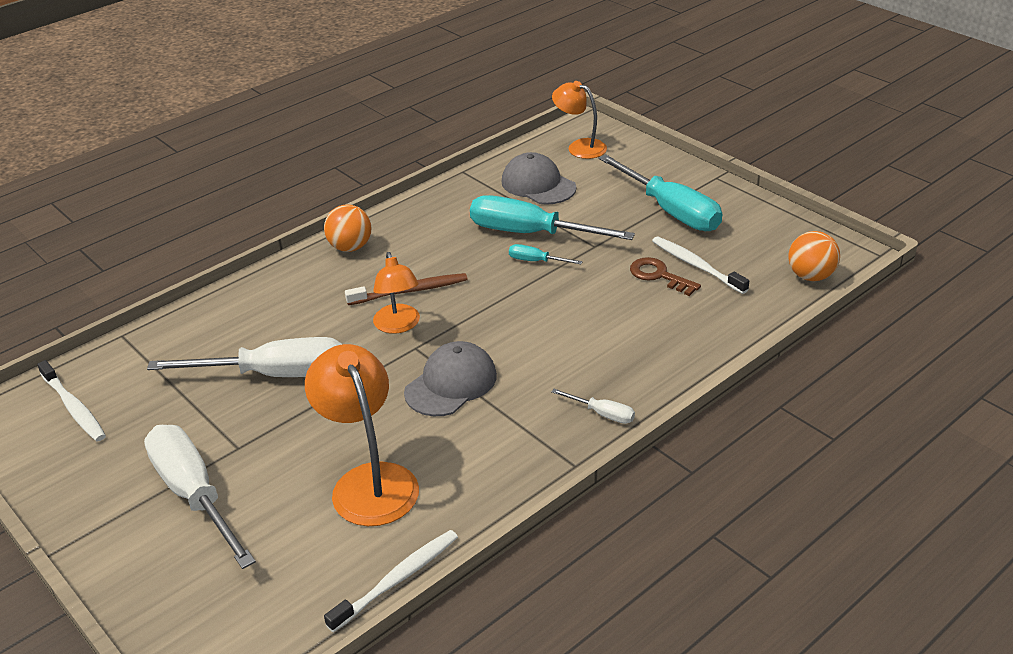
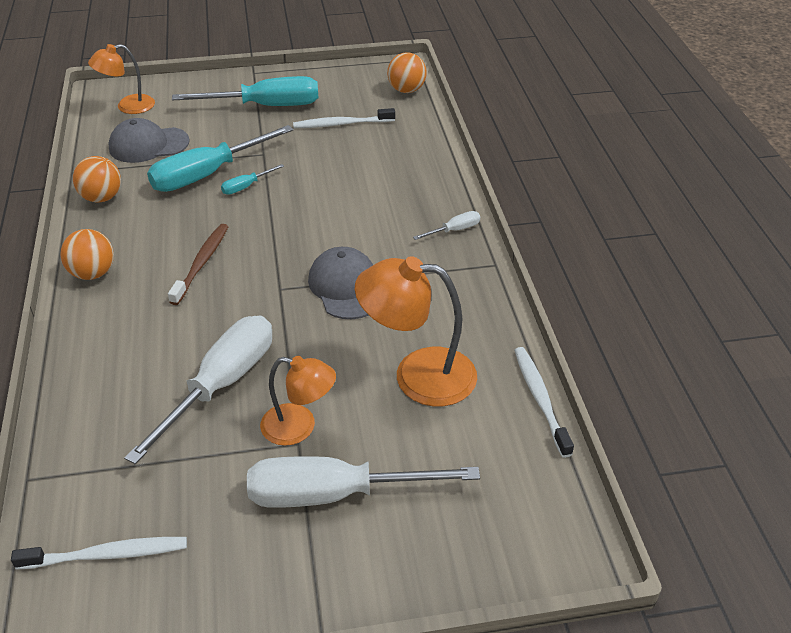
camera: 60 degrees left, 5 degrees up
(398, 326) = (240, 287): orange lamp -> orange lamp (299, 427)
(444, 201) = (102, 198): none -> orange ball
(659, 276) = (333, 143): brown key -> none

